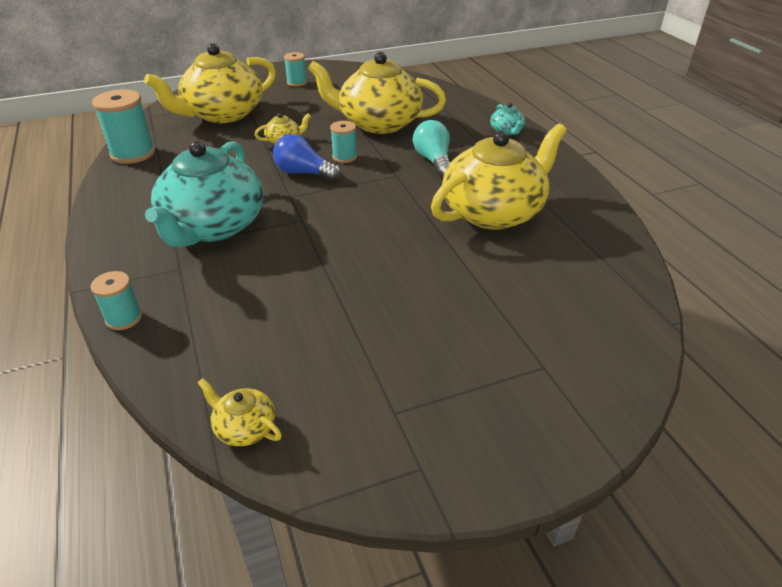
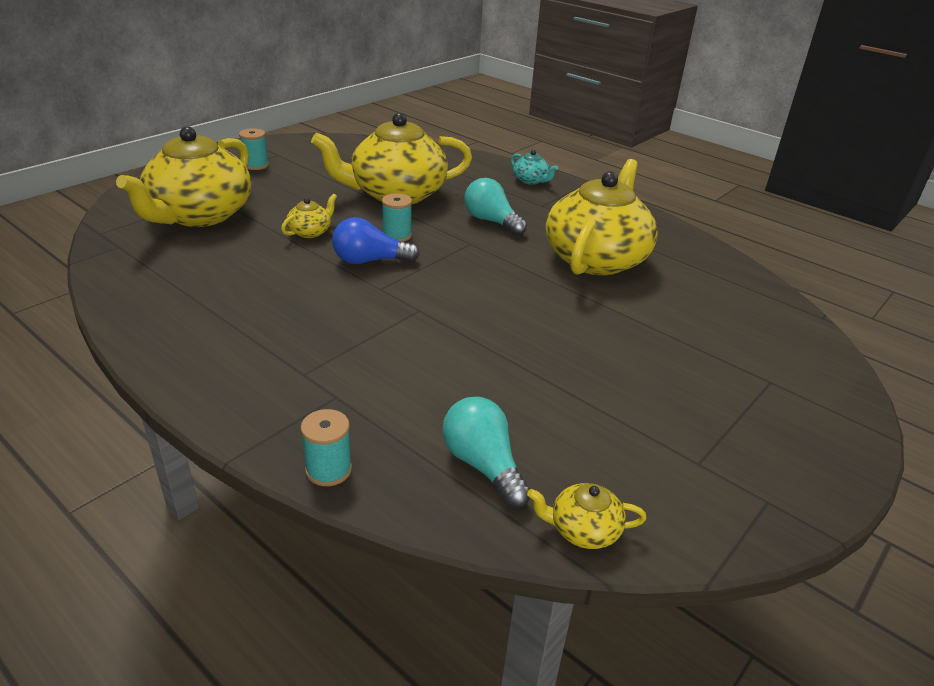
camera: 30 degrees left, 5 degrees down
(133, 154) = (126, 283): turquoise spool -> none
(213, 226) = (326, 341): turquoise teapot -> none
(225, 351) = (483, 465): none -> turquoise light bulb

